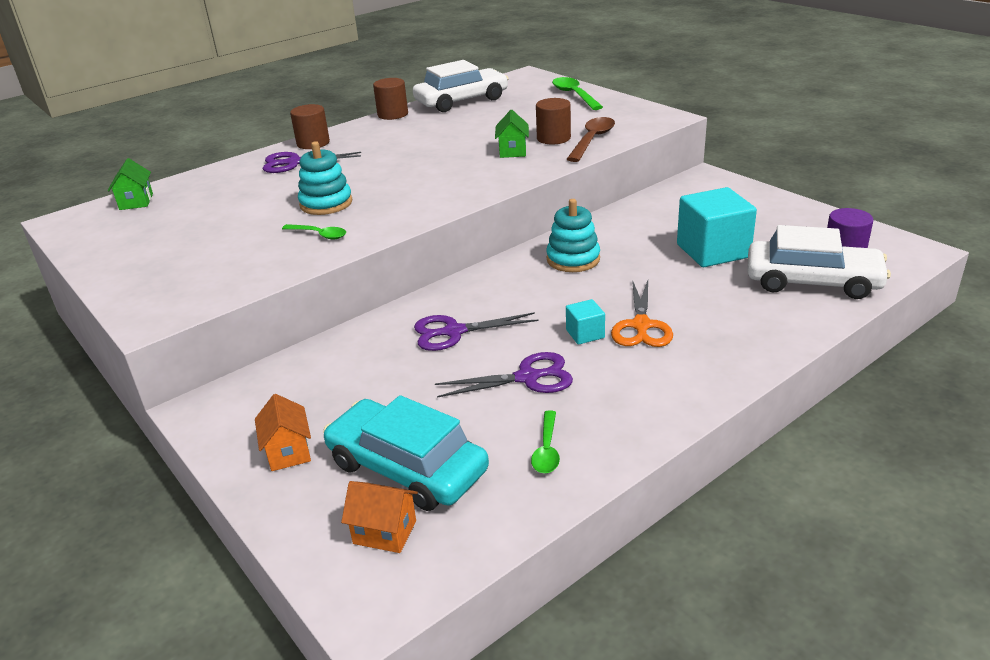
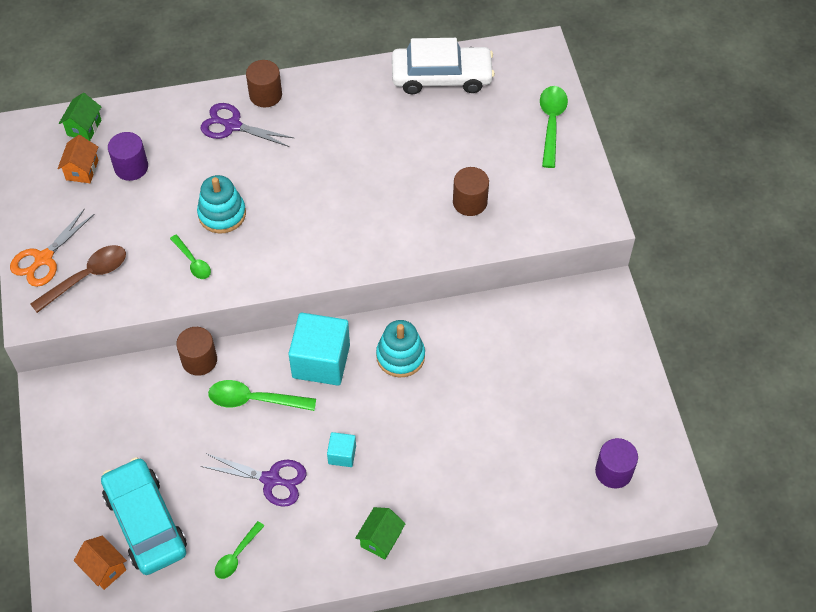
camera: 25 degrees right, 25 degrees up
(205, 207) = (131, 167): none -> purple cylinder
(288, 452) = (84, 466): orange house -> orange house (82, 170)
(392, 114) = (363, 72): brown cylinder -> brown cylinder (199, 360)
(454, 332) = (254, 400): purple scissors -> green spoon
(512, 151) = (419, 207): green house -> green house (380, 539)
(592, 140) = (499, 225): brown spoon -> brown spoon (87, 277)
(641, 325) = (388, 468): orange scissors -> orange scissors (44, 258)
(713, 251) = (516, 407): turquoise cube -> turquoise cube (321, 361)
(812, 281) = (556, 490): white car -> none

